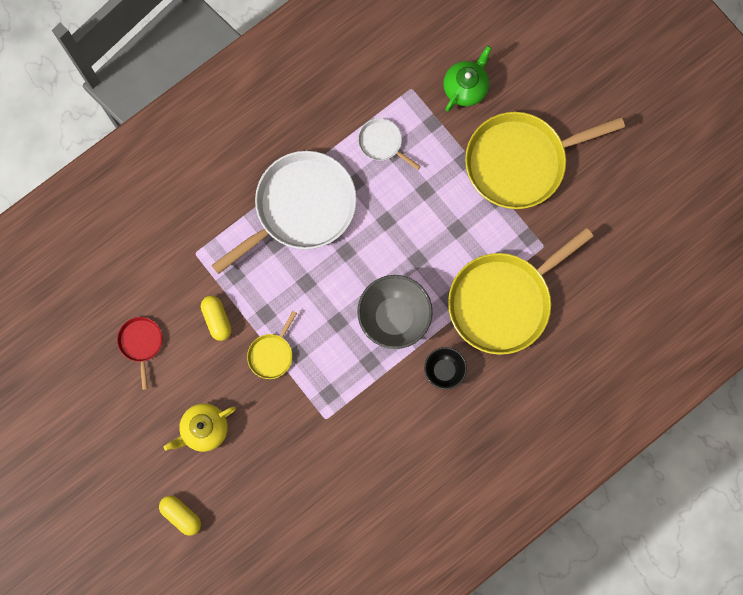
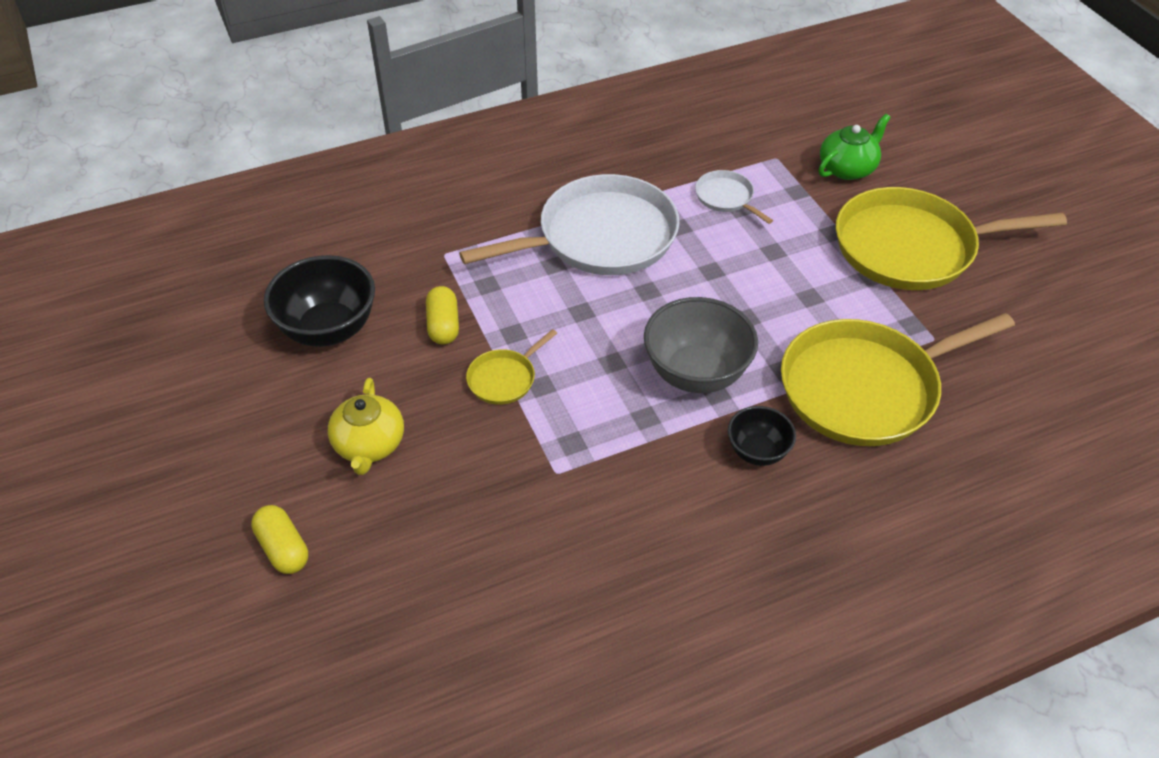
camera: 15 degrees right, 30 degrees down
(141, 343) = (328, 329): red pan -> black bowl
(204, 429) = (369, 445): yellow teapot -> yellow teapot turned 75 degrees counterclockwise

